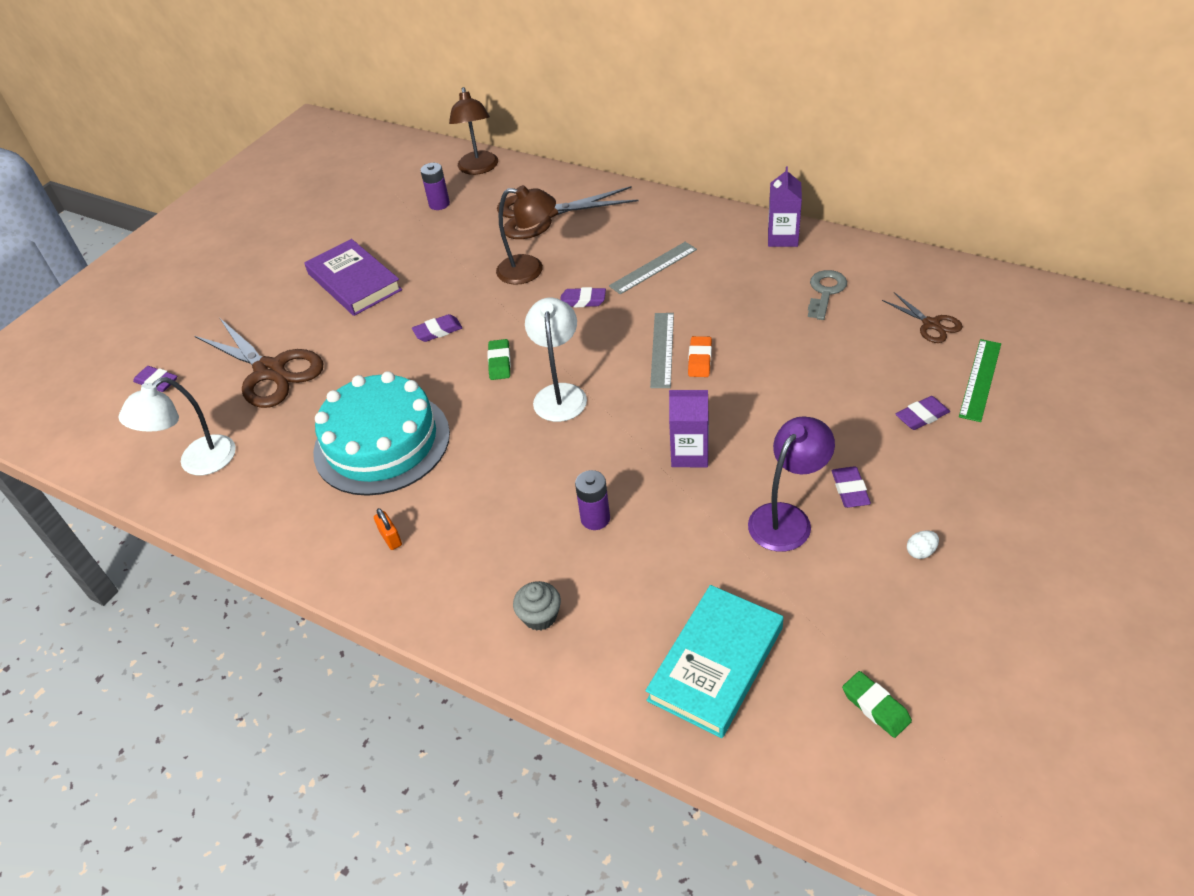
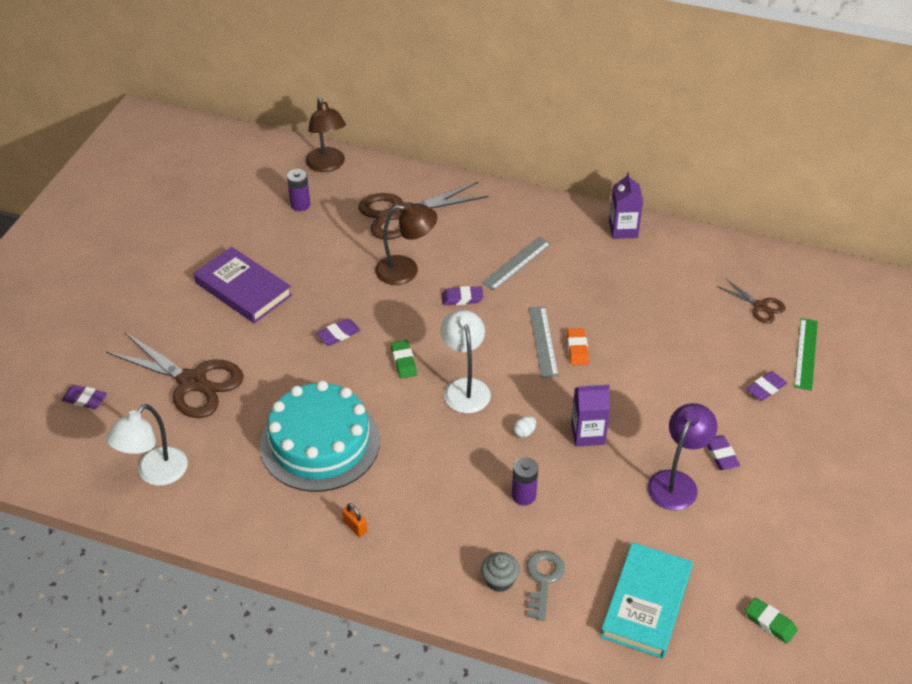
camera: 15 degrees left, 0 degrees up
(825, 292) = (669, 280): grey key -> grey key (543, 580)
(920, 552) = (783, 501): white egg -> white egg (524, 432)

